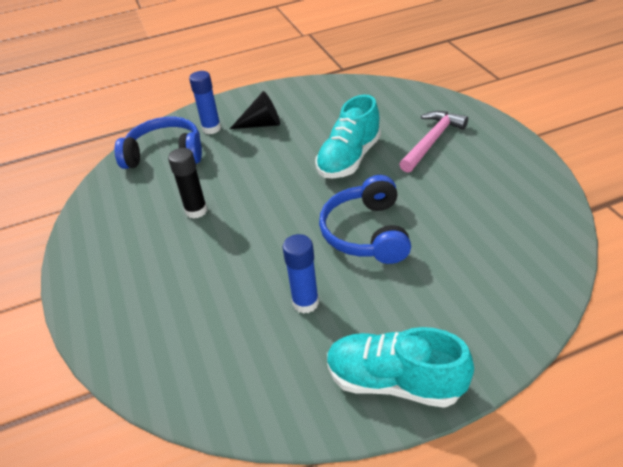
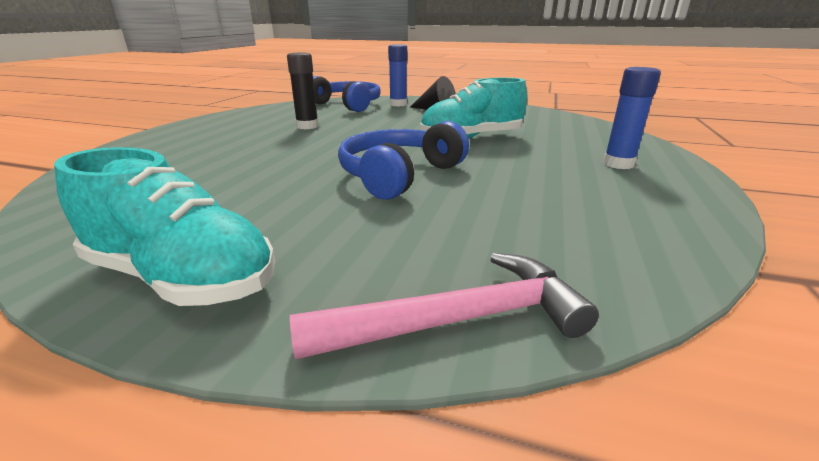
camera: 35 degrees right, 15 degrees down
(305, 303) = (258, 189): blue glue stick -> blue glue stick (618, 164)
(394, 382) = (182, 277): turquoise shoe -> turquoise shoe turned 150 degrees clockwise
(432, 141) = (577, 152): pink hammer -> pink hammer (460, 320)

